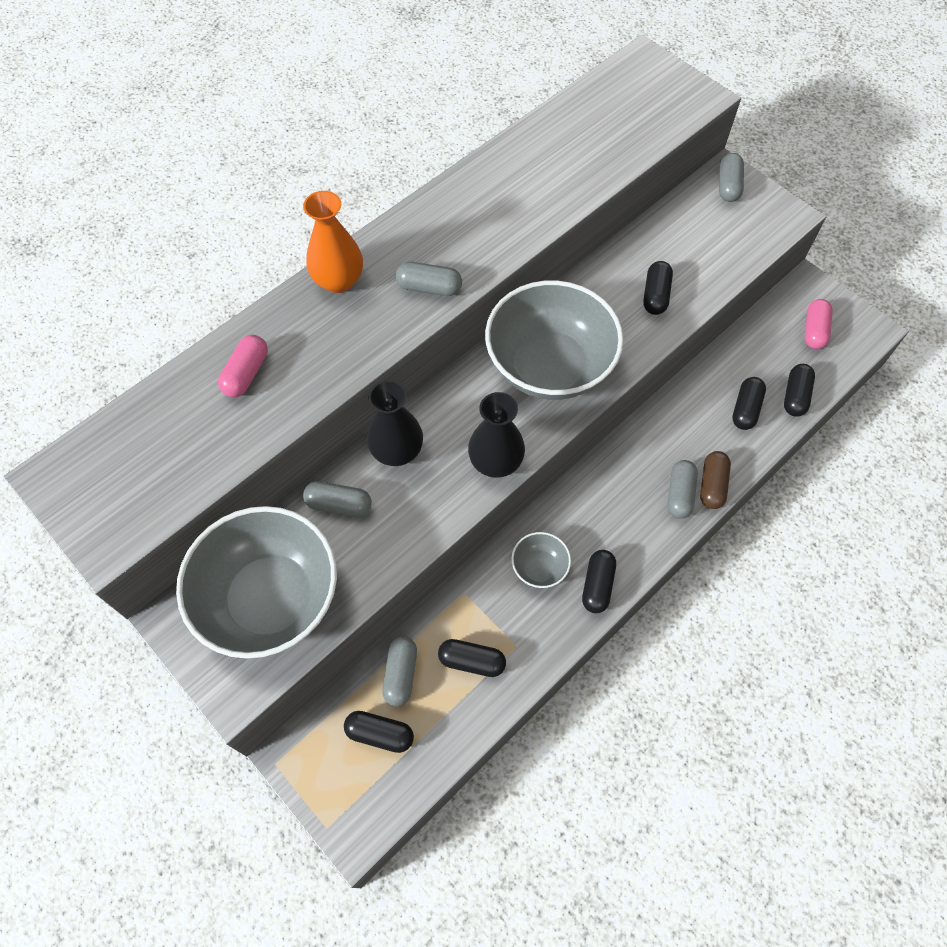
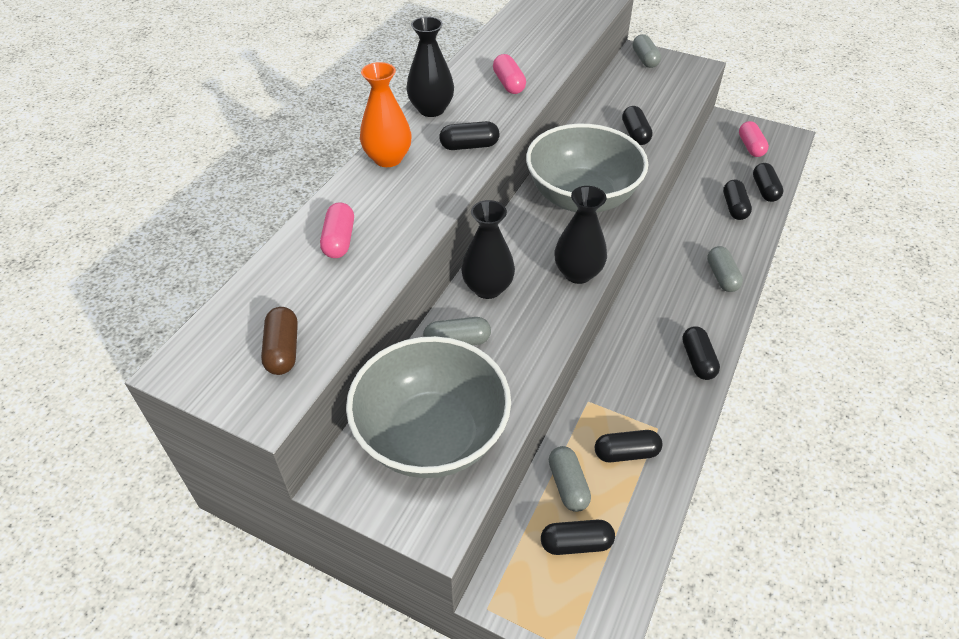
camera: 20 degrees left, 15 degrees down
(414, 224) = (431, 109): none -> black vase
(429, 287) = (469, 146): grey capsule -> black capsule
(515, 208) = (509, 84): none -> pink capsule
(539, 567) = (642, 362): grey bowl -> none
(712, 485) = (742, 263): brown capsule -> brown capsule (283, 350)

